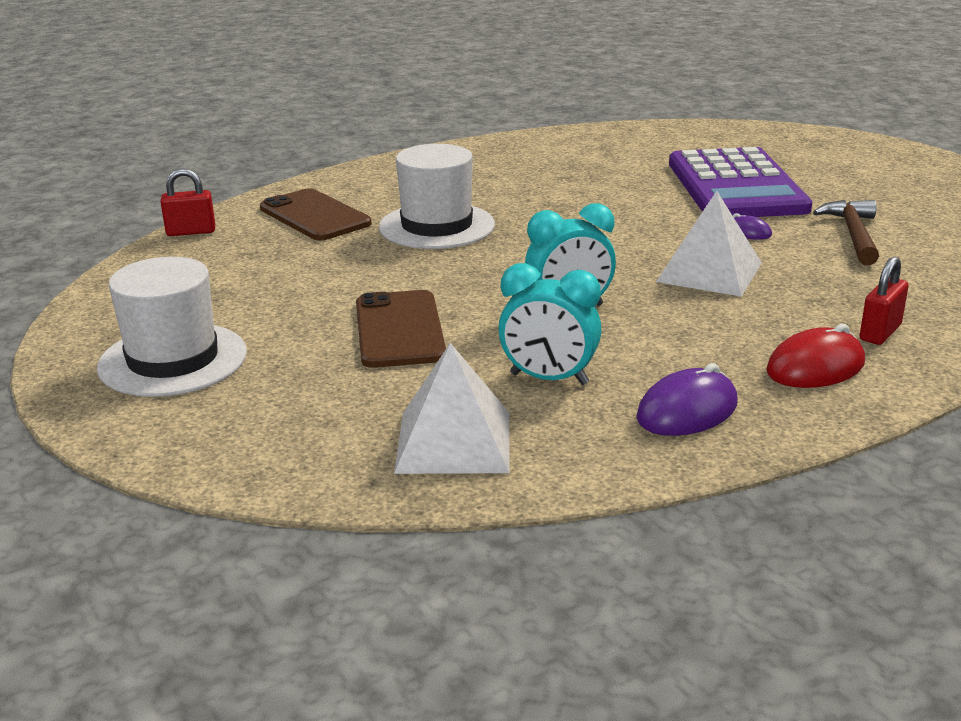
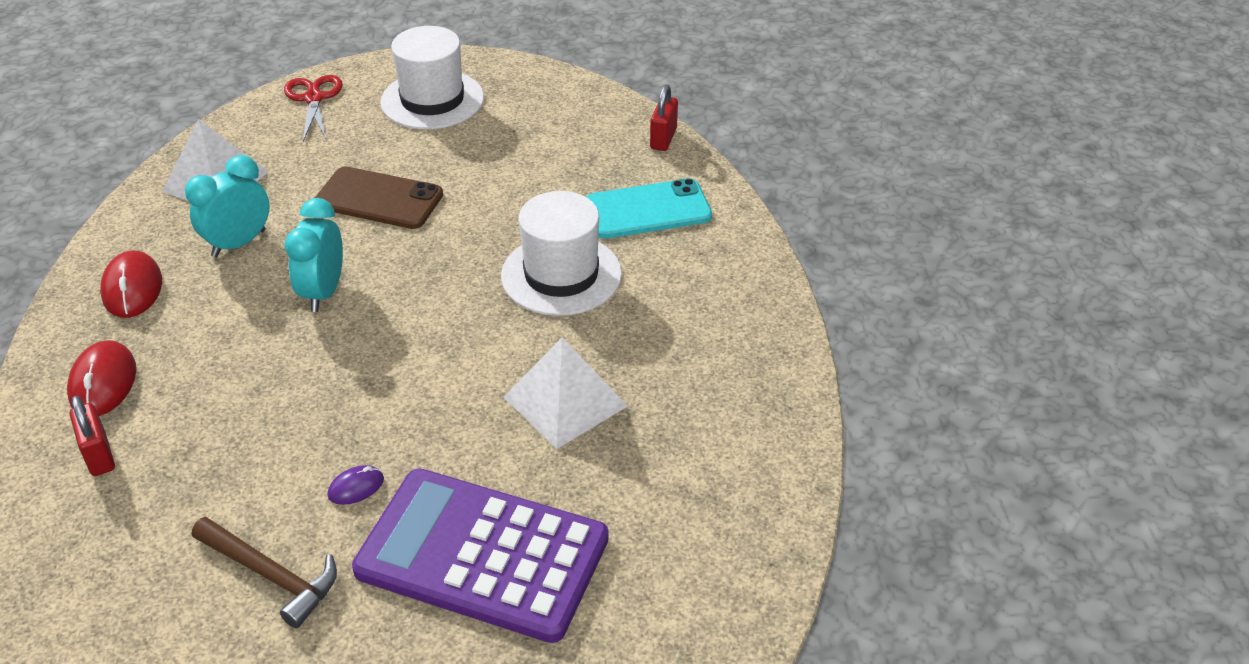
camera: 115 degrees right, 15 degrees up
(210, 443) = (314, 98): none -> red scissors
(314, 216) = (648, 210): brown phone -> turquoise phone
(687, 411) = (132, 288): purple mouse -> red mouse
(709, 272) = (303, 409): white pyramid -> white pyramid (565, 401)

